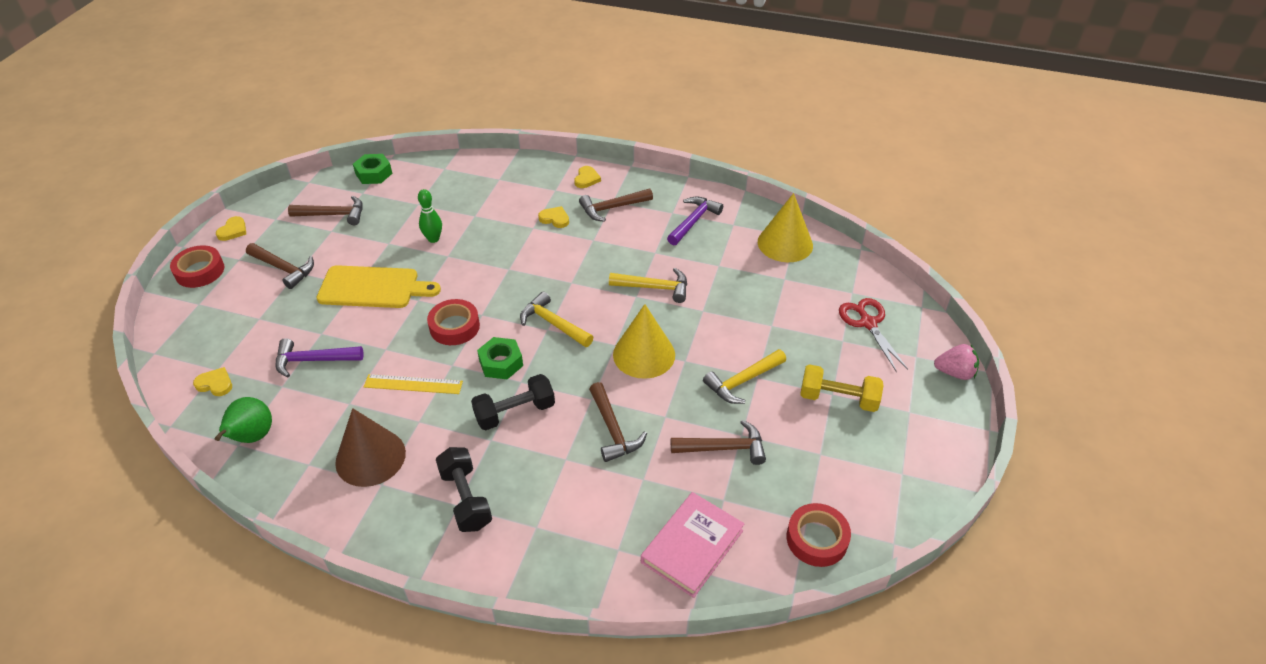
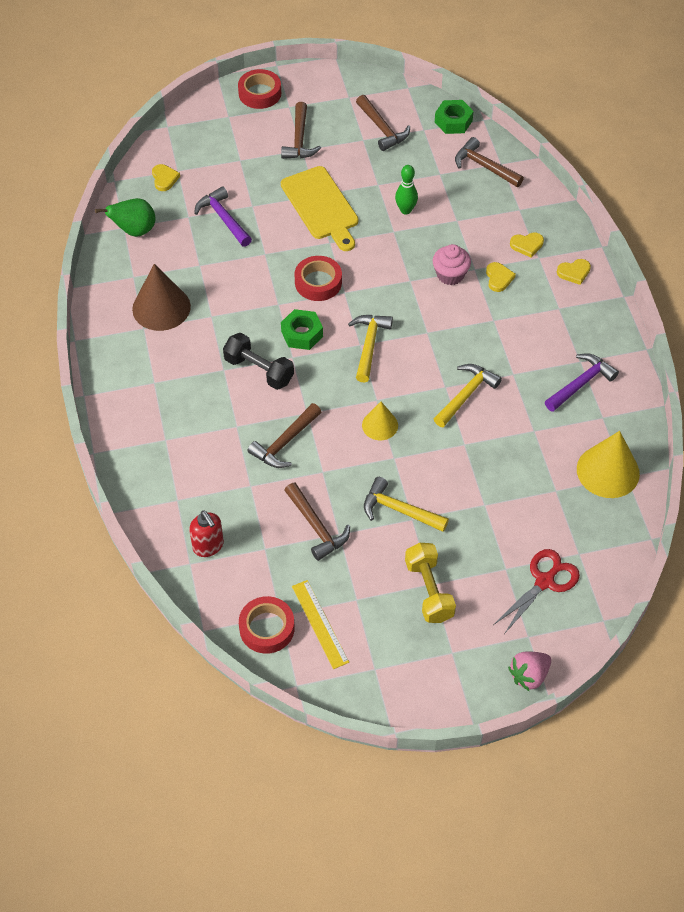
camera: 60 degrees right, 10 degrees up
(233, 230) = (315, 81): yellow heart -> yellow heart (527, 245)
(413, 384) = (243, 291): yellow ruler -> yellow ruler (320, 624)
(466, 499) = (162, 384): black dumbbell -> none
(525, 243) = (450, 275): none -> pink cupcake
(612, 208) = (548, 312): brown hammer -> brown hammer (484, 166)
(644, 354) = (380, 425): yellow cone -> yellow cone, size x0.59
(654, 287) = (466, 395): yellow hammer -> yellow hammer turned 120 degrees counterclockwise
(692, 546) = (208, 546): pink book -> red soap dispenser
(693, 221) = (580, 383): purple hammer -> purple hammer turned 45 degrees counterclockwise
(954, 372) = (529, 675): pink strawberry -> pink strawberry turned 75 degrees clockwise

